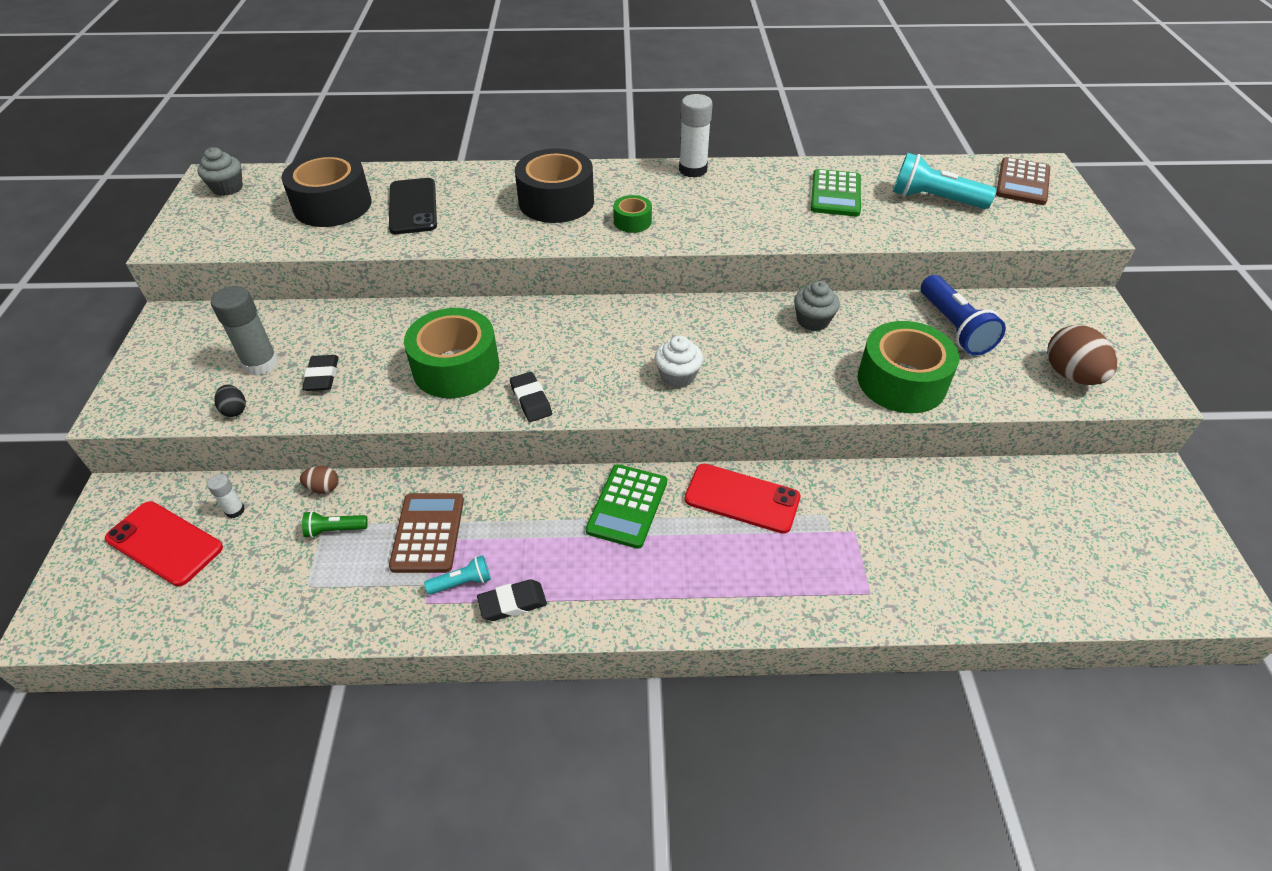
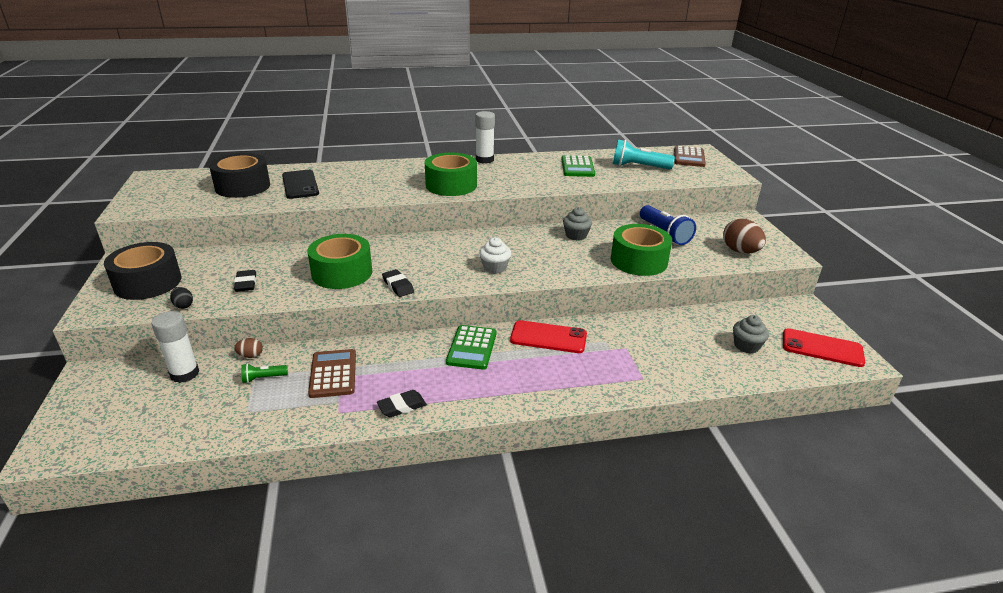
camera: 10 degrees left, 15 degrees down
(164, 543) = (132, 397): red phone -> red phone (822, 348)
(227, 188) = (164, 181): grey cupcake -> grey cupcake (746, 346)
(235, 510) = (184, 374): white glue stick -> white glue stick, size x1.94
(261, 363) = (199, 280): grey glue stick -> none
(462, 582) = (363, 399): turquoise flashlight -> none
(556, 201) = (398, 178): black tape -> black tape (148, 282)
(632, 221) = (451, 185): green tape -> green tape, size x2.04

